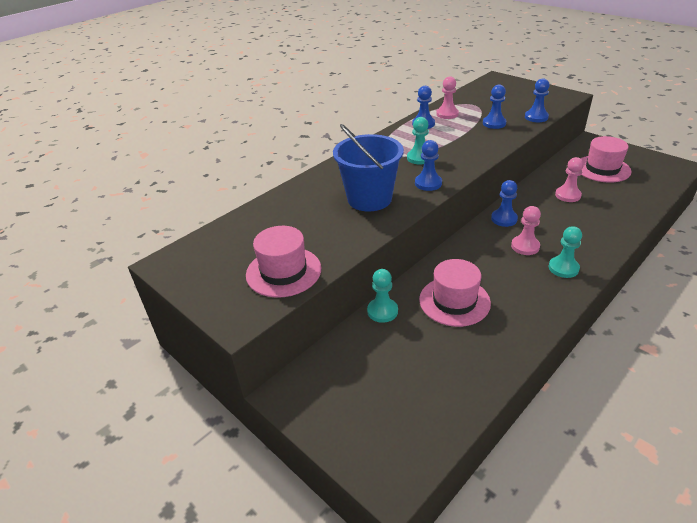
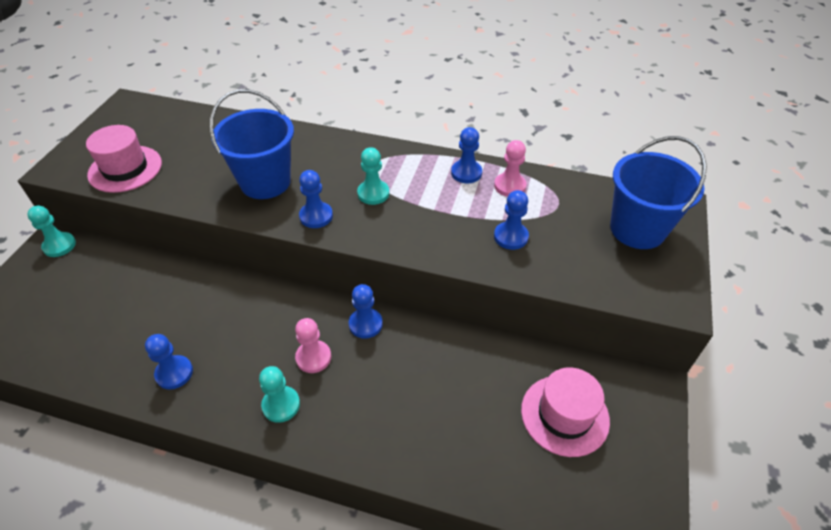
camera: 60 degrees right, 10 degrees up
(382, 311) = (163, 267): turquoise pawn -> turquoise pawn (59, 245)
(454, 301) = (191, 317): pink hat -> none
(509, 91) = (637, 229): none -> blue bucket
(536, 117) = (562, 277): blue pawn -> blue pawn (174, 373)
(568, 195) = (459, 382): pink pawn -> none

